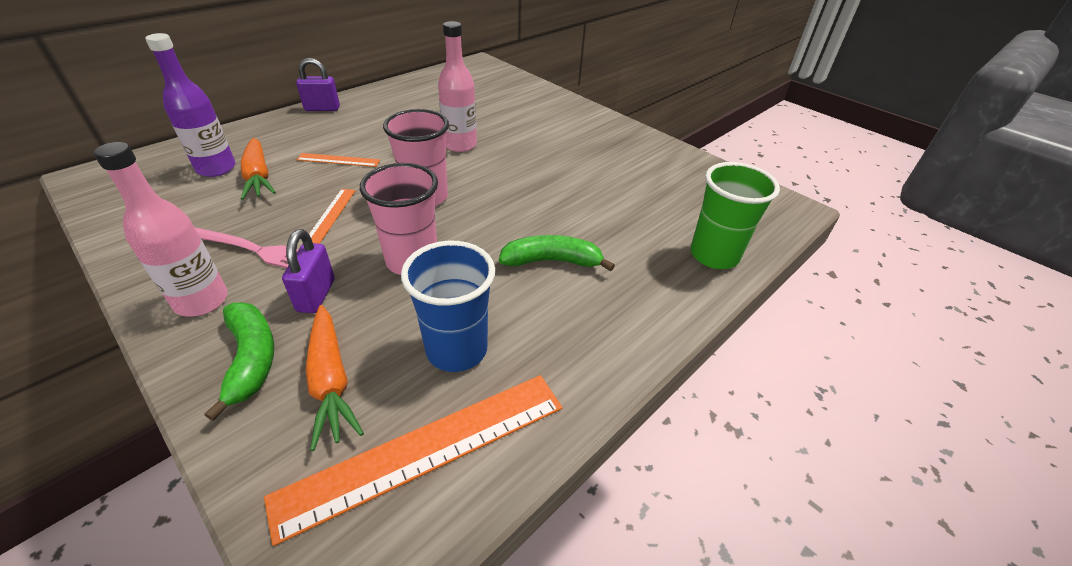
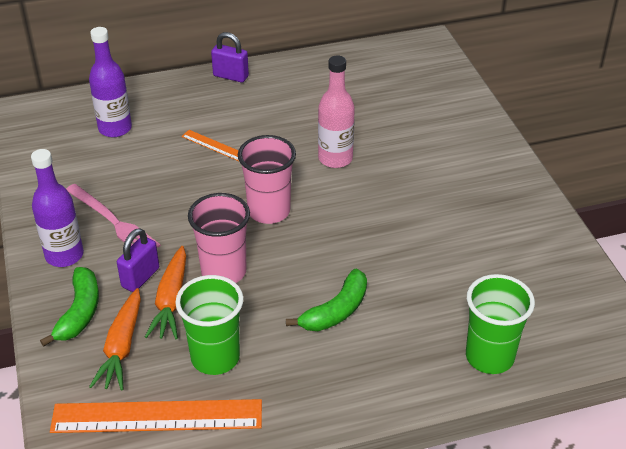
camera: 30 degrees right, 0 degrees up
(202, 301) = (64, 255): pink bottle -> purple bottle
(258, 177) = (144, 147): orange carrot -> orange carrot (171, 301)
(330, 215) = (183, 206): orange ruler -> none
(457, 350) = (215, 357): blue cup -> green cup
(552, 261) = (336, 311): green banana -> green banana turned 105 degrees clockwise

